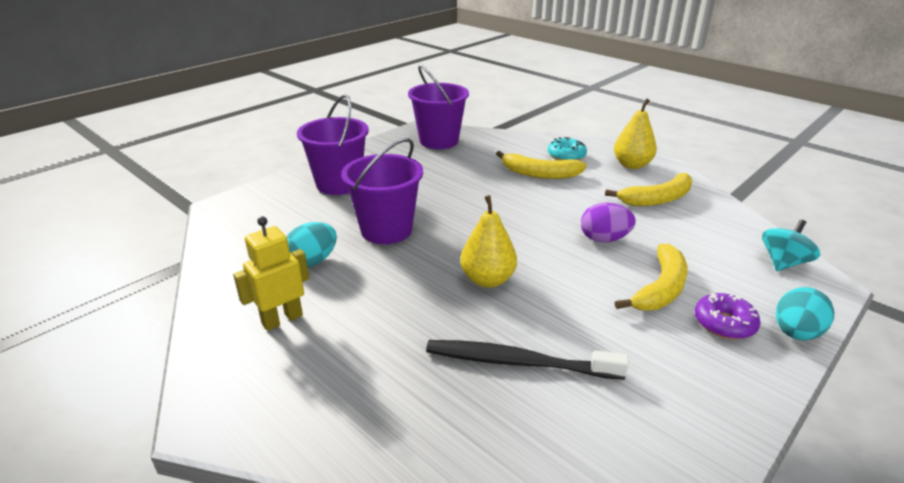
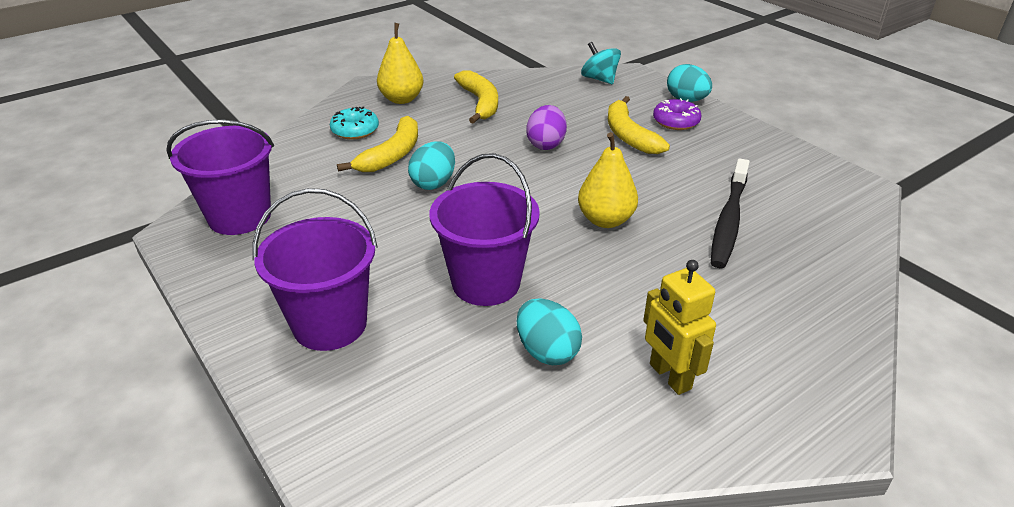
camera: 80 degrees left, 5 degrees up
(508, 195) = (433, 183): none -> turquoise egg
(660, 288) = (629, 135): yellow banana -> yellow banana turned 150 degrees counterclockwise

